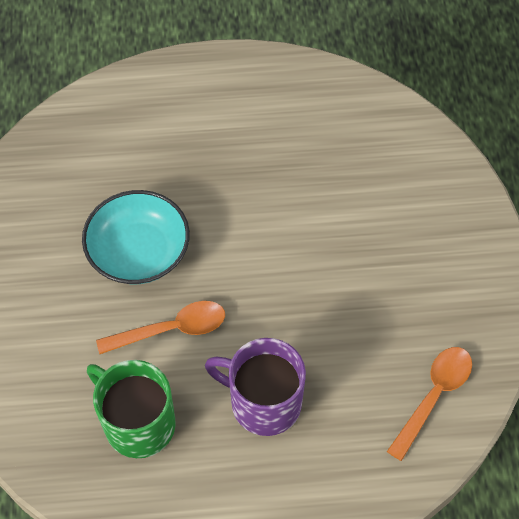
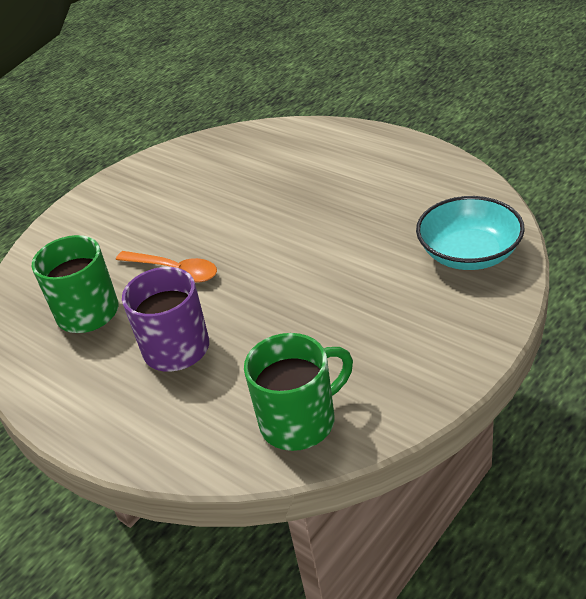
camera: 50 degrees right, 20 degrees down
(139, 252) = (210, 219): turquoise bowl -> turquoise bowl (469, 254)
(433, 396) = (300, 421): orange spoon -> green mug

